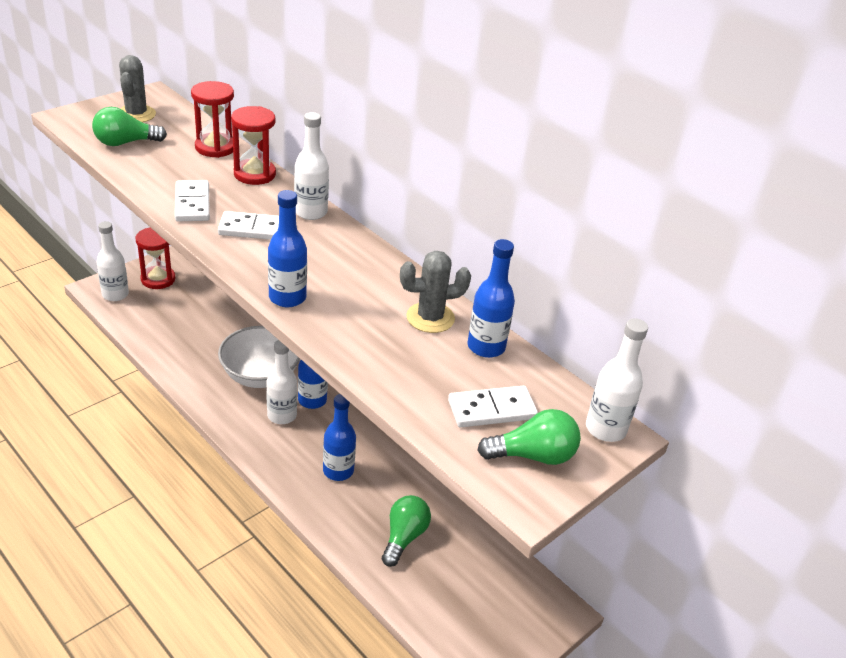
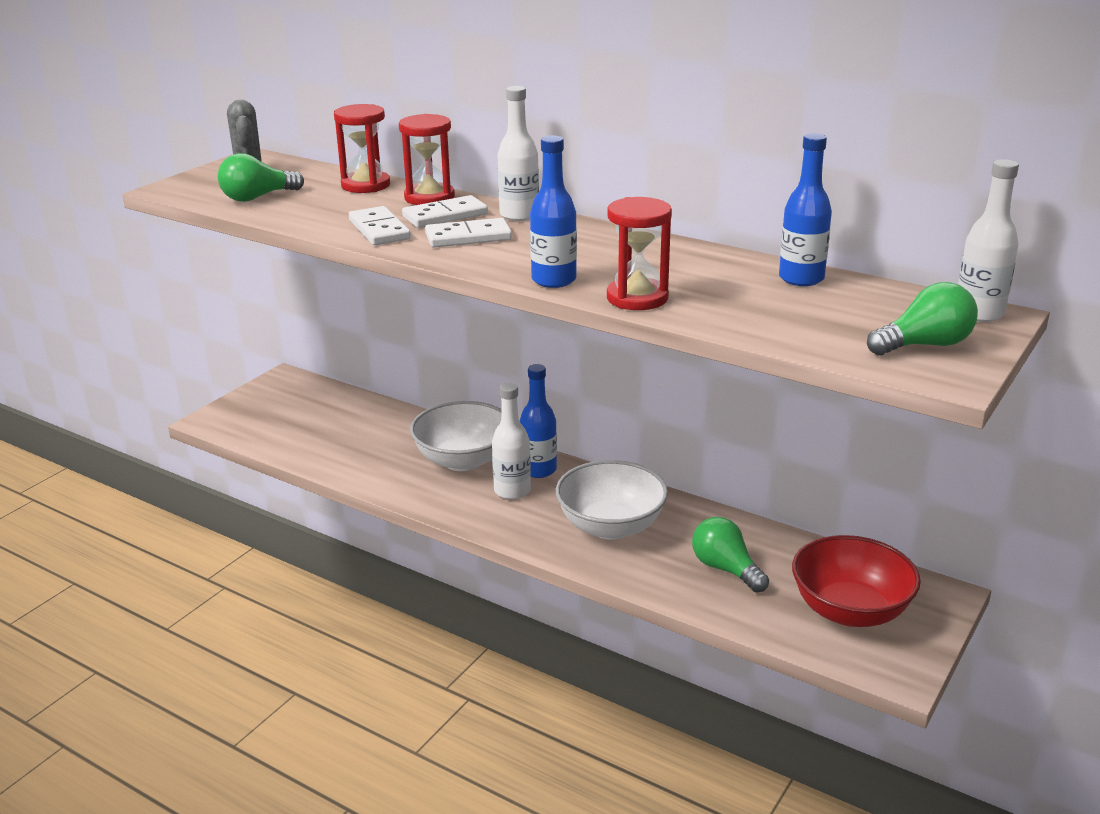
camera: 10 degrees left, 10 degrees down
(115, 294) = (238, 421): white bottle -> none
(158, 279) = (282, 398): red hourglass -> red hourglass (637, 298)
(338, 471) = (611, 526): blue bottle -> white bowl
(404, 537) = (726, 569): green light bulb -> green light bulb turned 45 degrees counterclockwise
(430, 318) = (722, 268): grey cactus -> none
(479, 605) = (850, 611): none -> red bowl
(491, 409) = (850, 321): white domino -> white domino (445, 216)

